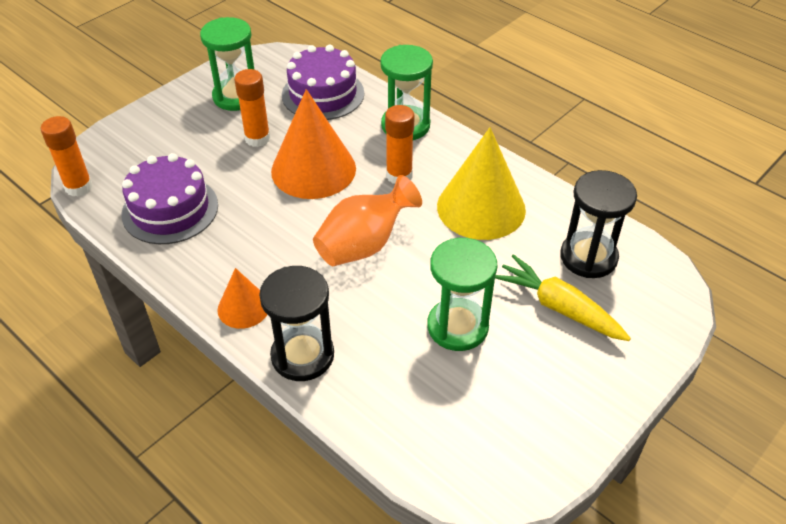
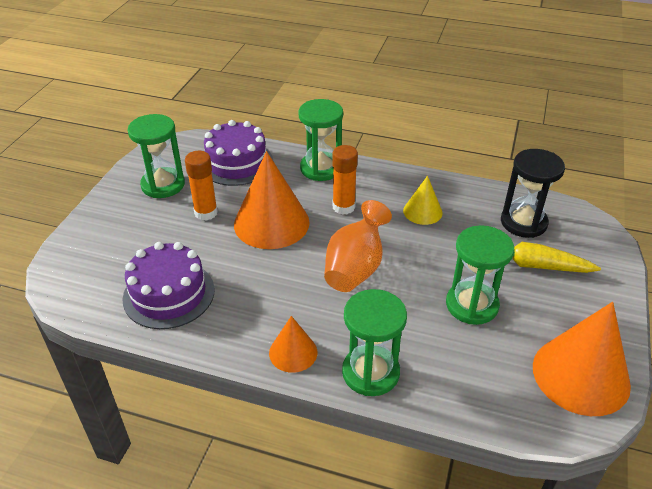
camera: 25 degrees left, 5 degrees down
(78, 187) = (66, 303): orange glue stick -> none
(302, 355) = (370, 372): black hourglass -> green hourglass
(481, 207) = (422, 211): yellow cone -> yellow cone, size x0.53
(519, 444) = (580, 375): none -> orange cone

